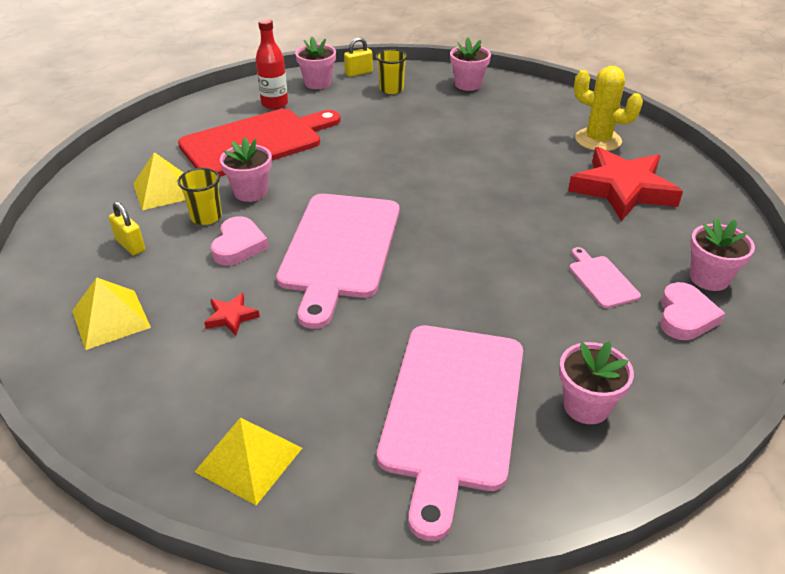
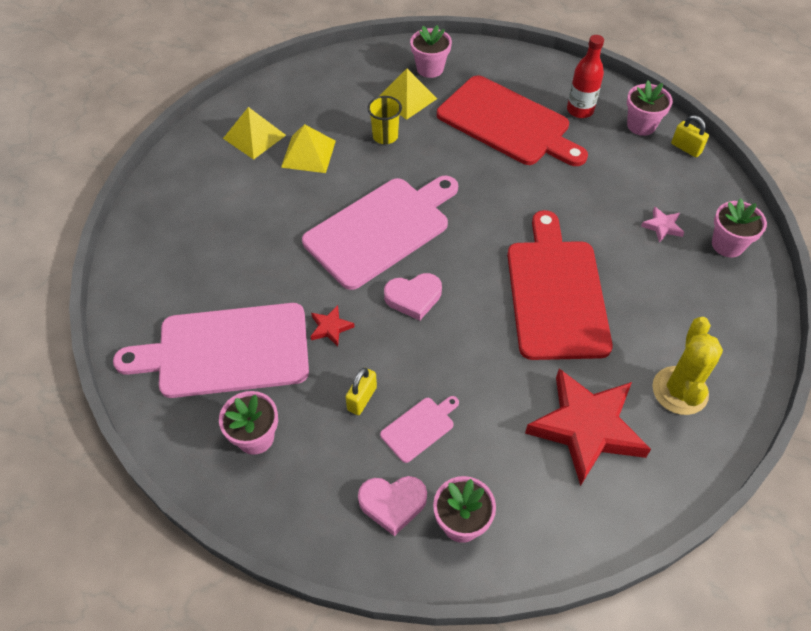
camera: 70 degrees right, 15 degrees up
(130, 245) = (333, 111): yellow padlock -> yellow padlock (362, 399)
(231, 317) = (278, 196): red star -> red star (330, 328)
(239, 245) = (358, 168): pink heart -> pink heart (413, 298)
(249, 459) = (155, 254): yellow pyramid -> yellow pyramid (308, 154)
(251, 192) = (431, 148): pink flower pot -> pink flower pot (430, 69)
(339, 249) = (381, 229): pink cutting board -> pink cutting board turned 150 degrees clockwise
(391, 89) = (669, 184): yellow cup -> none
(434, 104) = (662, 226): none -> pink star
(477, 168) = (556, 293): none -> red cutting board

